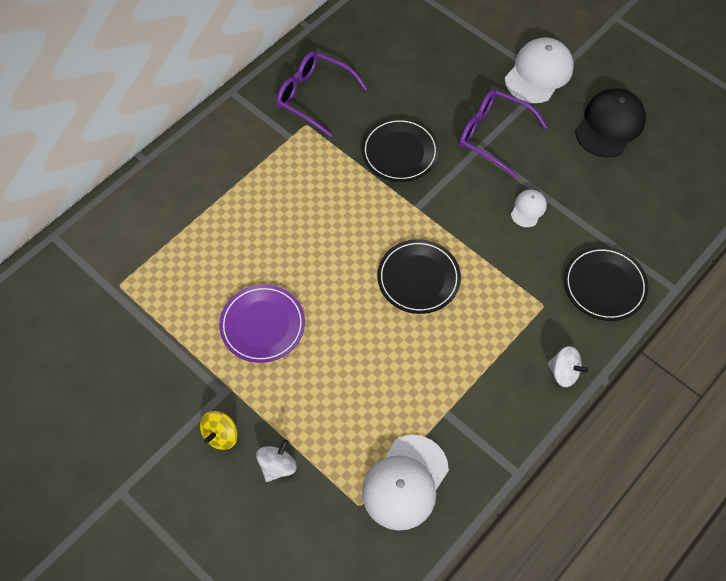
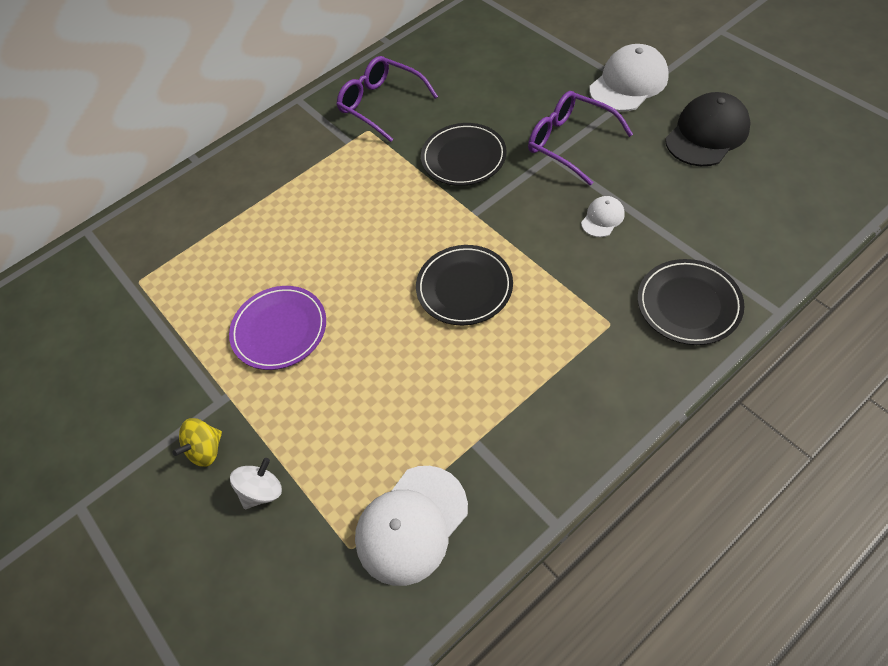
camera: 15 degrees right, 5 degrees down
(563, 372) = (628, 404): white spinning top -> none

